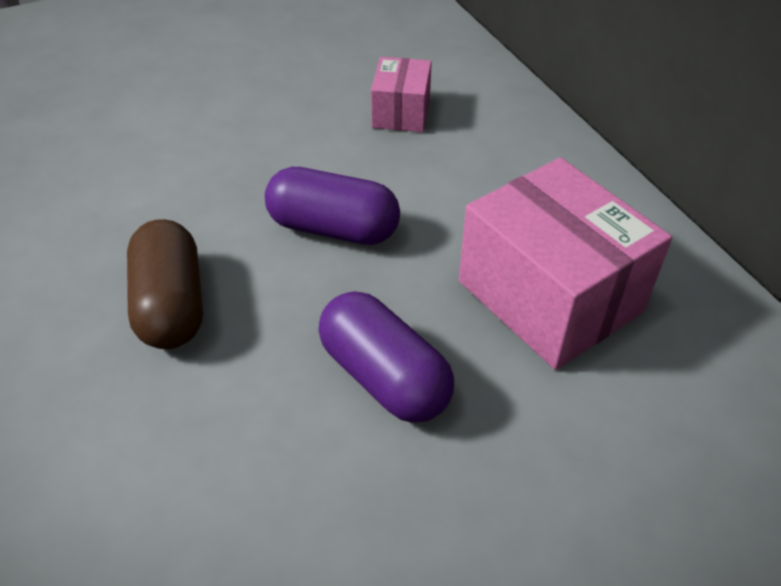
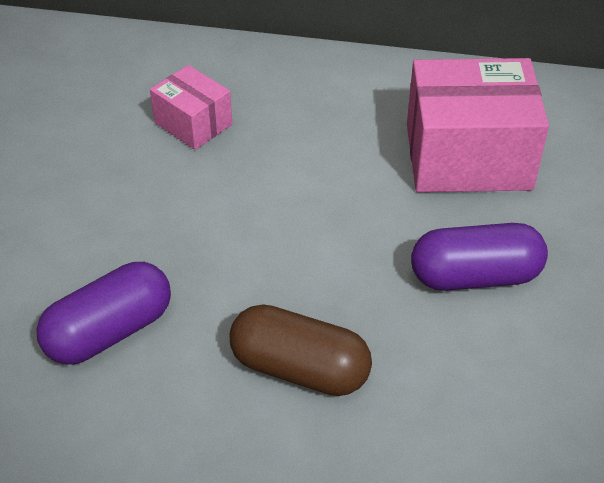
camera: 55 degrees left, 0 degrees up
(333, 228) = (298, 231): purple capsule -> purple capsule (109, 331)

